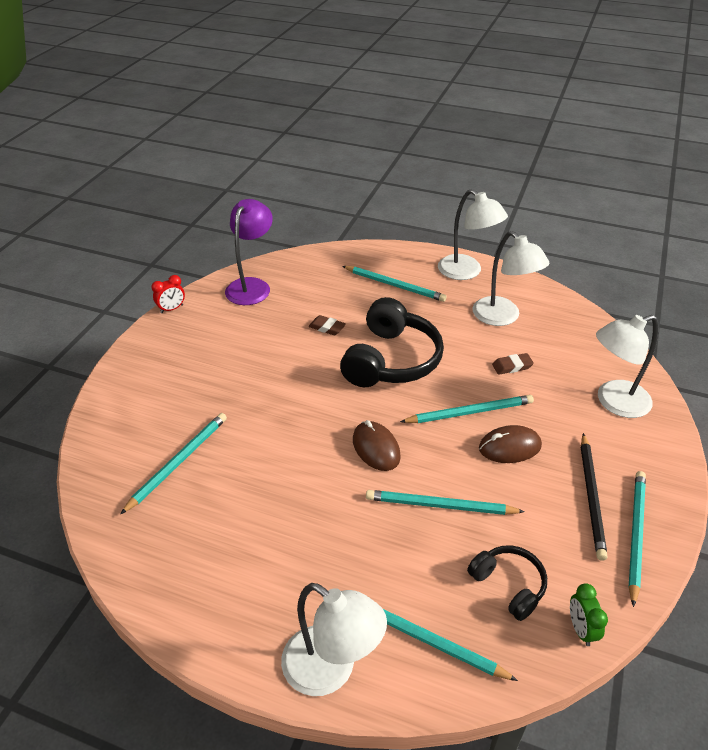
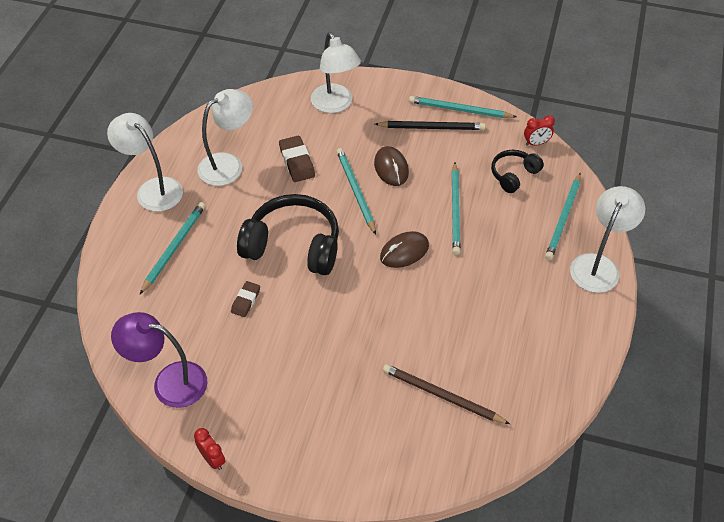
camera: 95 degrees left, 10 degrees up
(178, 462) = (442, 396): turquoise pencil -> brown pencil
(466, 272) = (153, 189): white lamp -> white lamp turned 90 degrees counterclockwise
(512, 366) = (297, 162): brown eraser -> brown eraser, size x1.56
(580, 629) = (536, 143): green clock -> red clock

